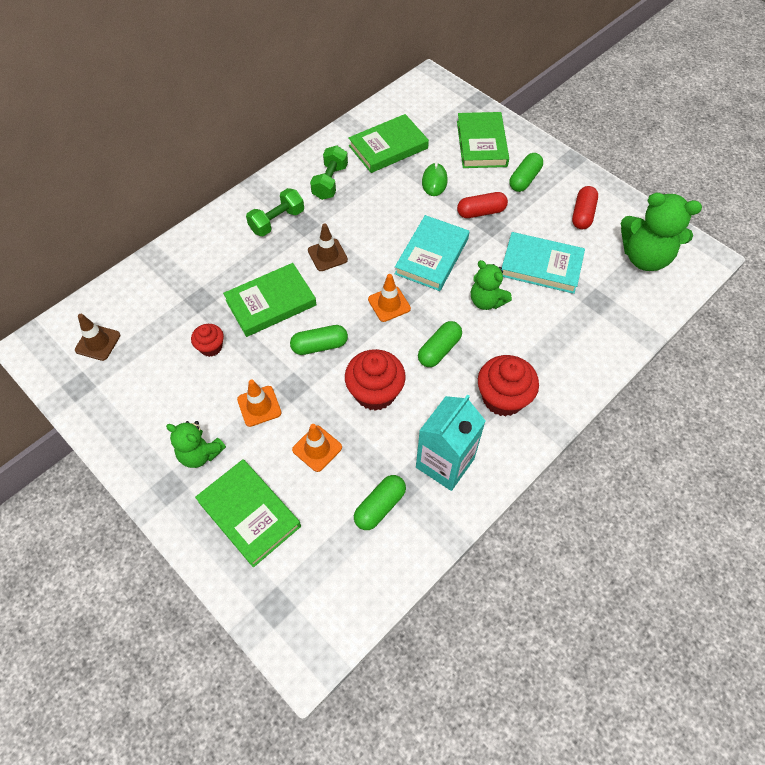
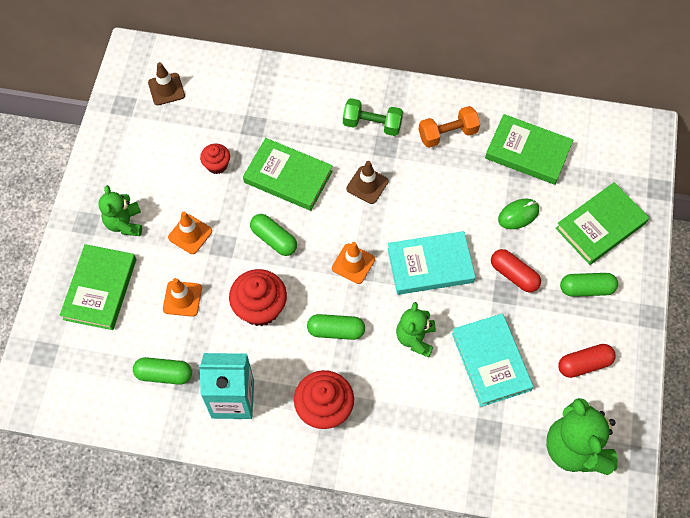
camera: 55 degrees right, 5 degrees up
(330, 182) = (447, 134): green dumbbell -> orange dumbbell

